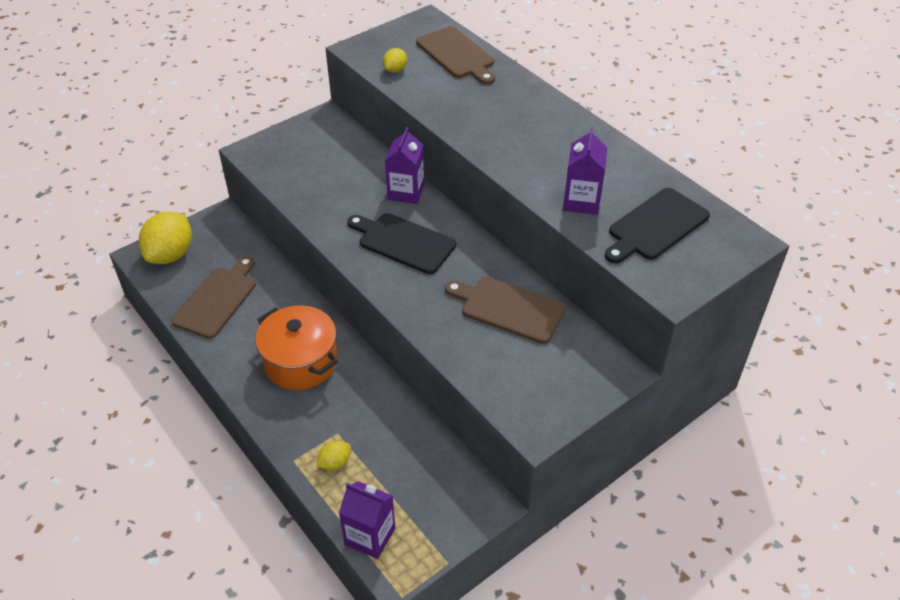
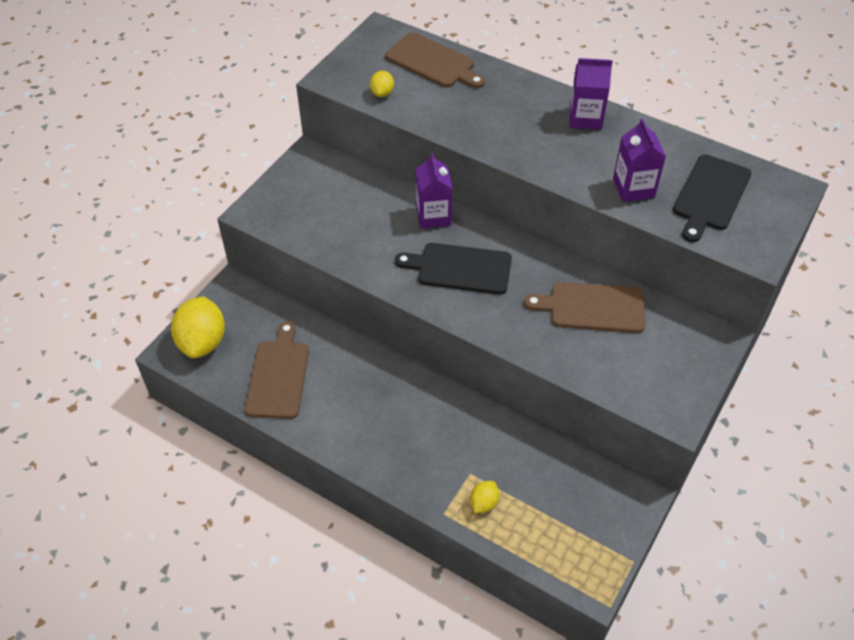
camera: 20 degrees left, 5 degrees up
(301, 362) = (397, 414): orange pot -> none
(370, 536) = (553, 561): purple carton -> purple carton (585, 118)

